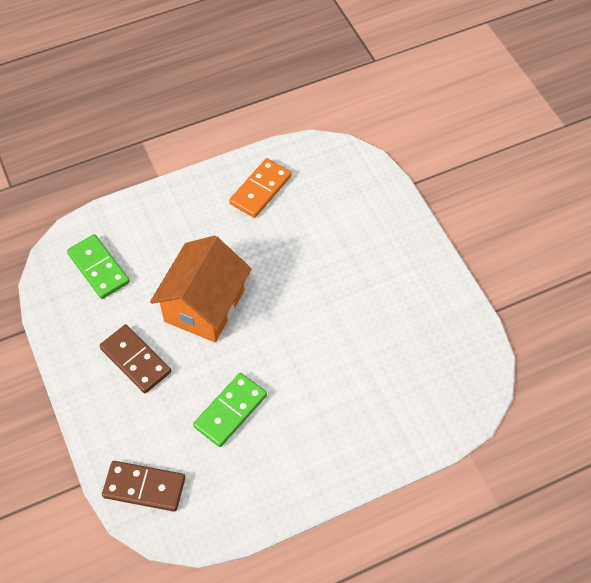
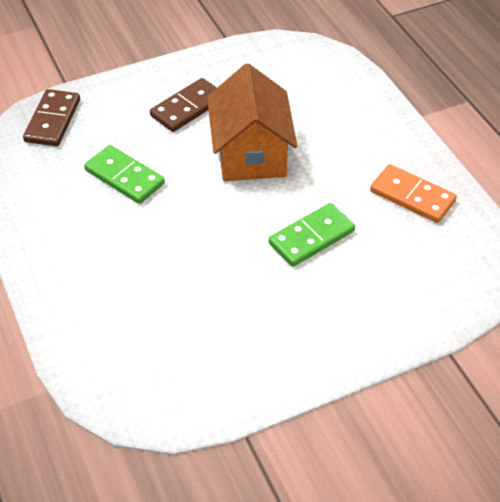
camera: 90 degrees right, 10 degrees down
(99, 268) = (295, 77): green domino -> green domino (311, 237)
(204, 306) = (251, 154): orange house -> orange house turned 60 degrees clockwise

